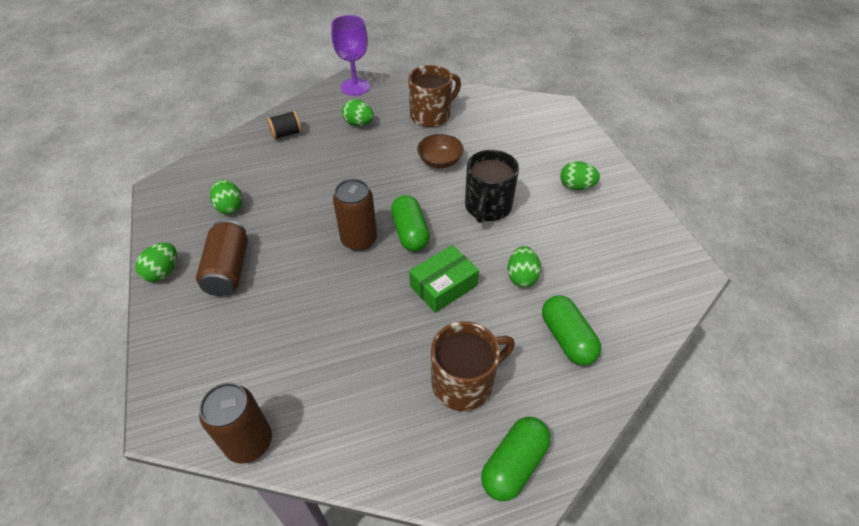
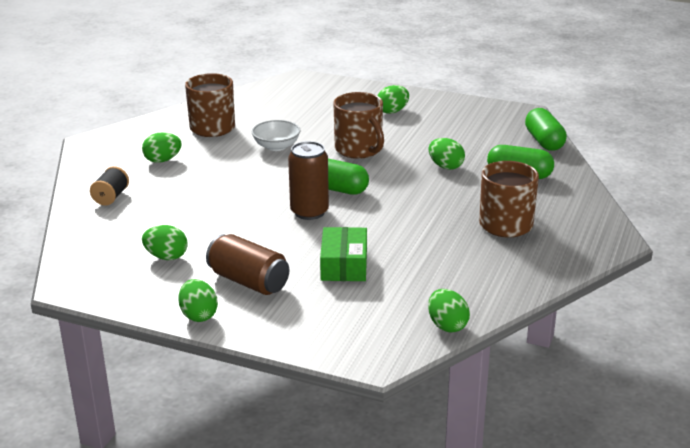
camera: 50 degrees left, 20 degrees down
(249, 442) = (447, 325): brown can -> green egg
(355, 87) = (105, 143): purple goblet -> none
(440, 161) = (276, 146): brown bowl -> white bowl
(443, 285) = (410, 197): green box -> green box (344, 265)
(487, 207) = (359, 150): black mug -> brown mug
(513, 464) = (588, 232): green capsule -> green capsule (544, 141)

